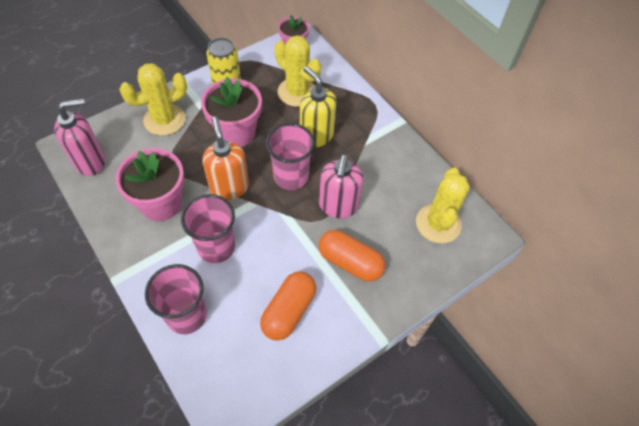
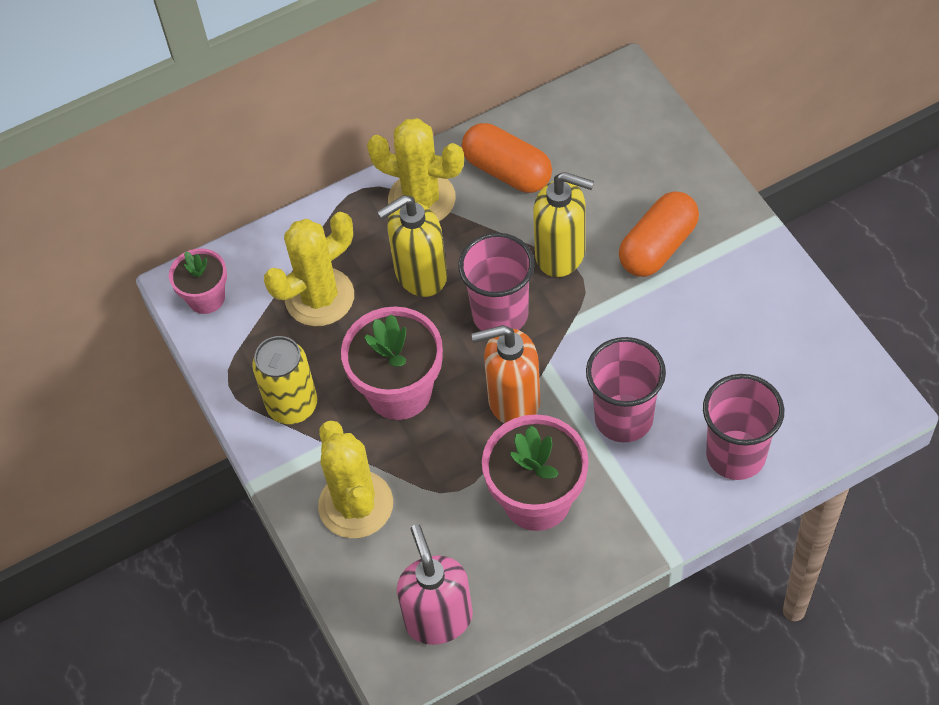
camera: 75 degrees left, 0 degrees up
(289, 311) = (732, 326): orange capsule -> orange capsule (507, 171)
(338, 206) = (561, 254): pink soap dispenser -> yellow soap dispenser
(438, 223) = (600, 134): yellow cactus -> yellow cactus (421, 199)

